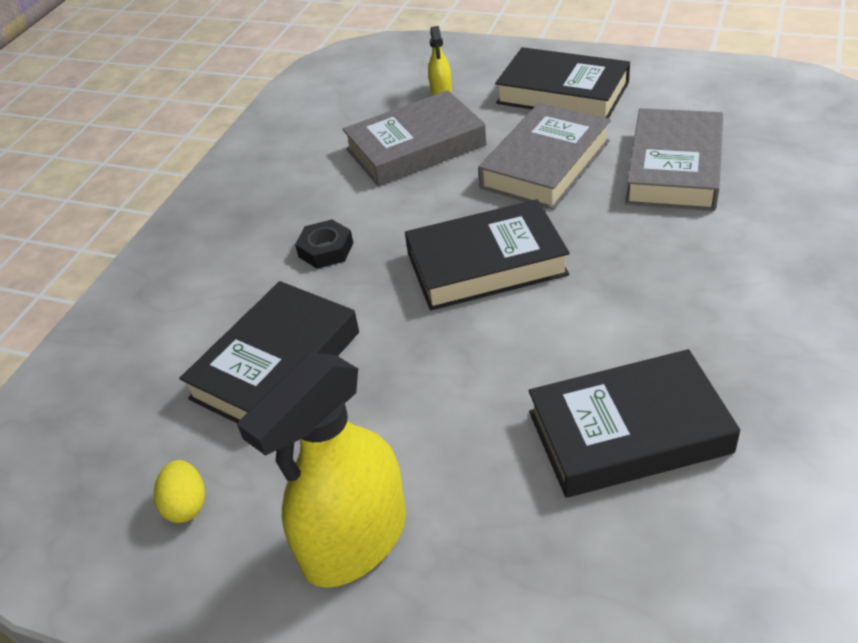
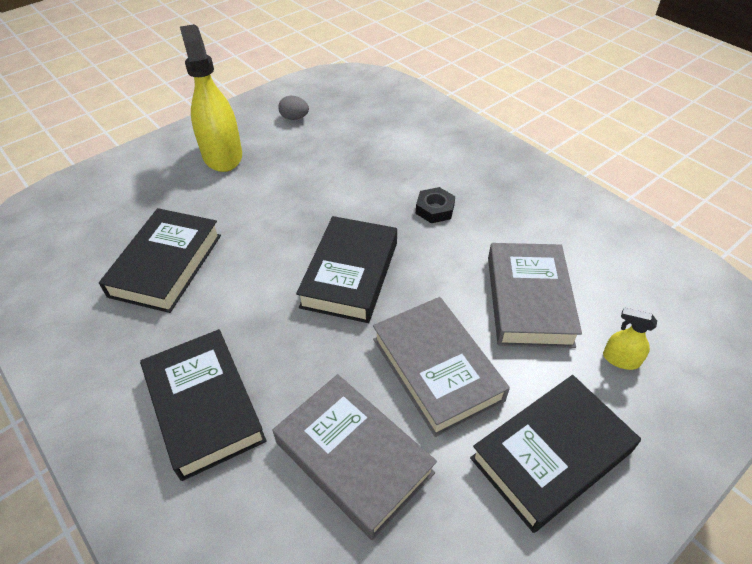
camera: 115 degrees right, 5 degrees up
(186, 505) = (294, 118): yellow egg -> grey egg
(276, 365) = (352, 162): black book -> black book (204, 406)

